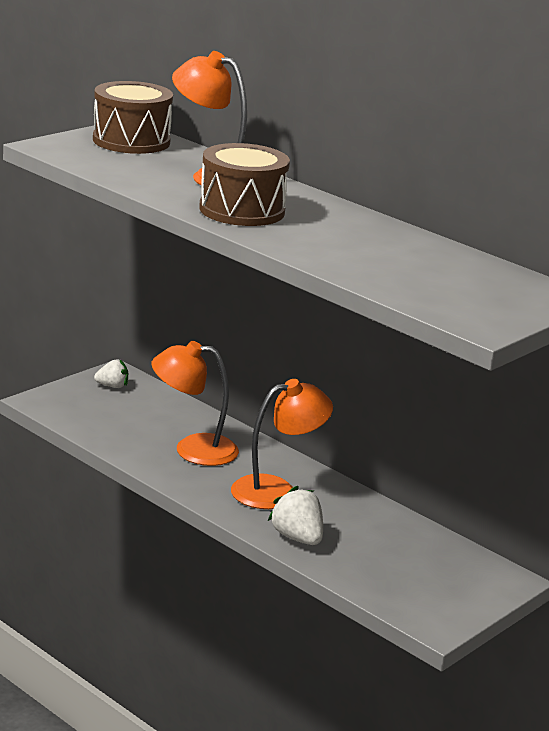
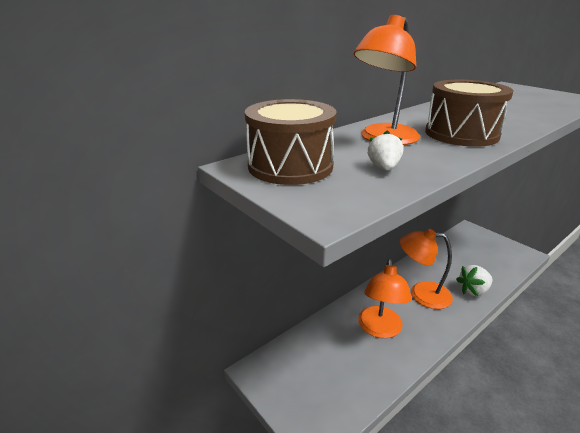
camera: 80 degrees left, 5 degrees up
(112, 386) = (281, 375): white strawberry -> white strawberry (383, 168)
(276, 491) = (421, 294): orange lamp -> orange lamp turned 60 degrees counterclockwise

